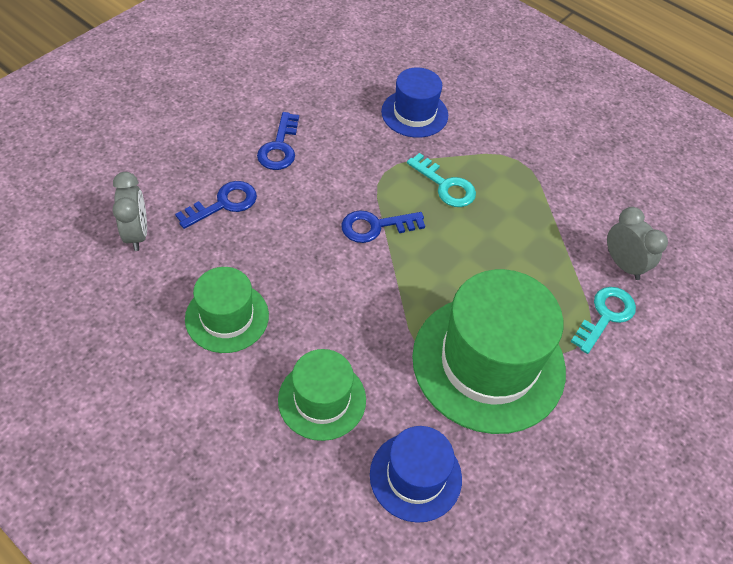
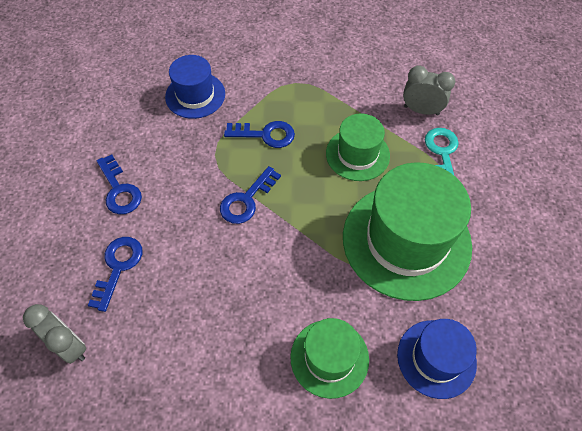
camera: 35 degrees left, 5 degrees up
(227, 317) = (205, 354): green hat -> green hat (357, 154)
(445, 185) = (265, 134): turquoise key -> blue key

